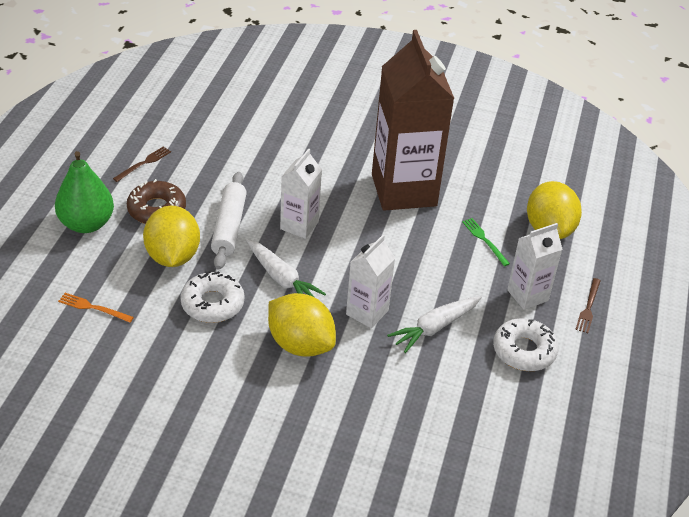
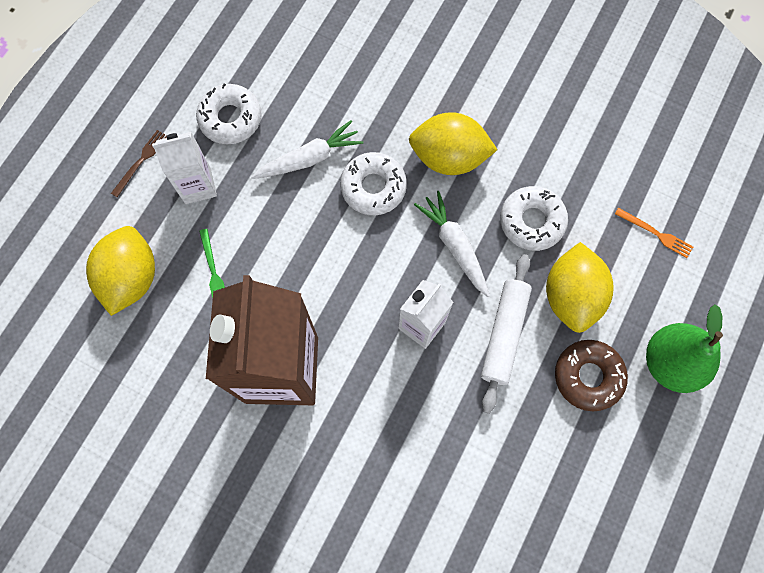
camera: 165 degrees left, 30 degrees up
(143, 163) = (603, 468): brown fork -> none
(300, 344) = (449, 157): yellow lemon -> yellow lemon turned 45 degrees counterclockwise
(367, 312) = (373, 187): white carton -> white donut

